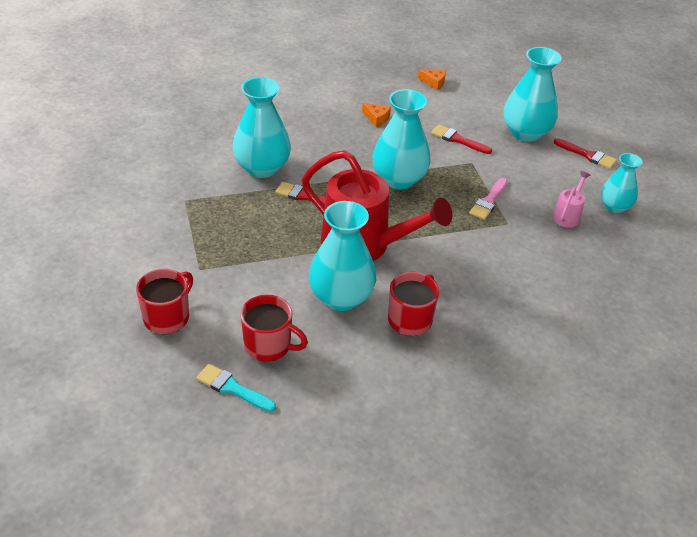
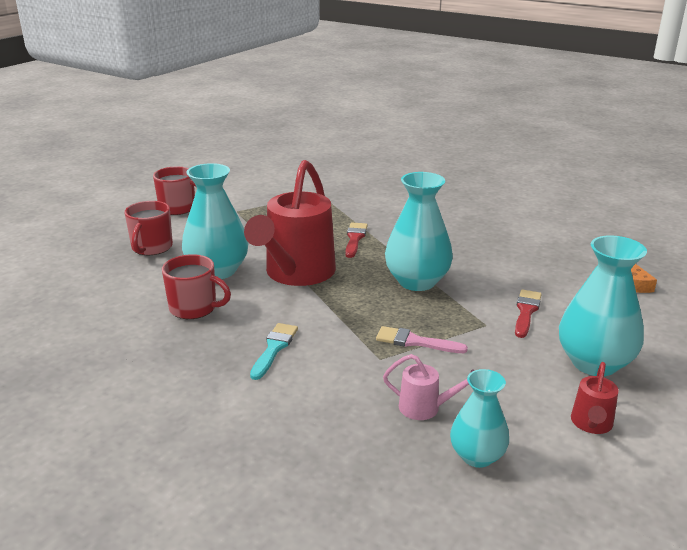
camera: 80 degrees right, 15 degrees down
(232, 388) = (104, 240): turquoise brush -> turquoise brush (274, 348)
(262, 168) = (385, 215): turquoise vase -> none
(377, 118) = (519, 258): orange cheese -> none
(587, 155) = (591, 425): red brush -> red watering can

